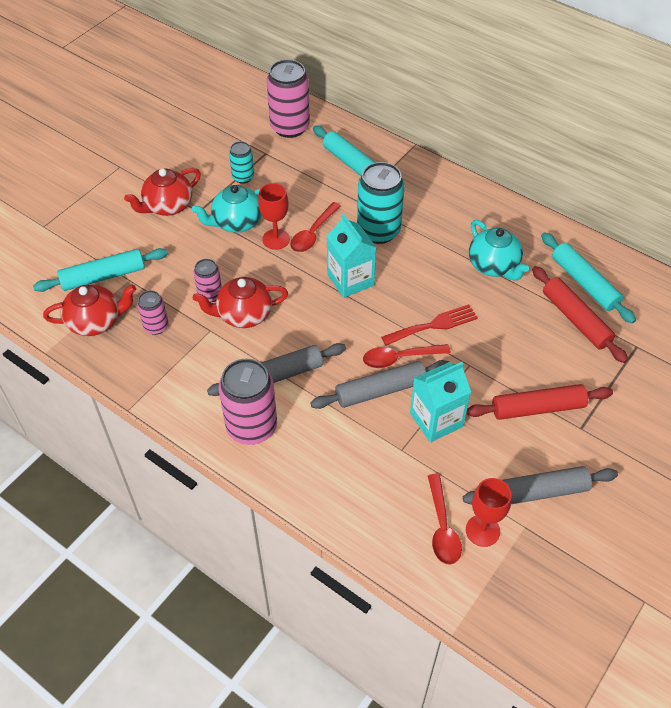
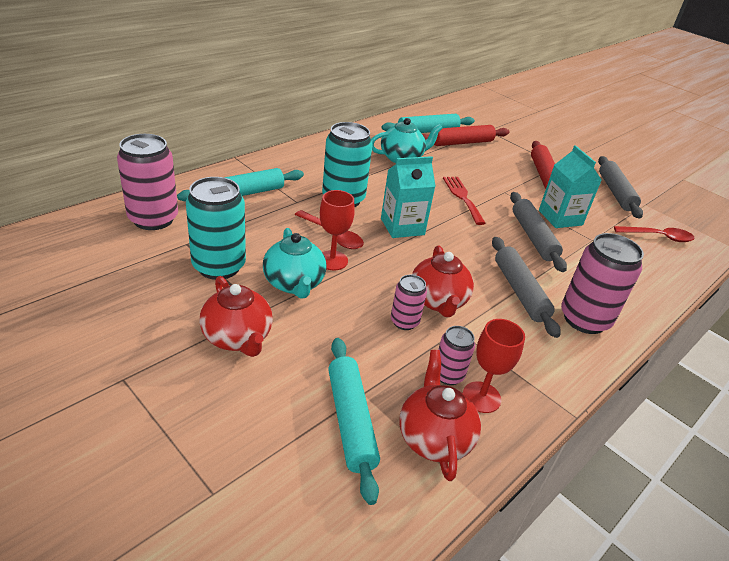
camera: 85 degrees left, 15 degrees down
(243, 177) = (219, 266): turquoise can -> turquoise can, size x1.86
(400, 358) = (498, 220): red spoon -> none
(482, 530) = (654, 221): red goblet -> red goblet (481, 397)

